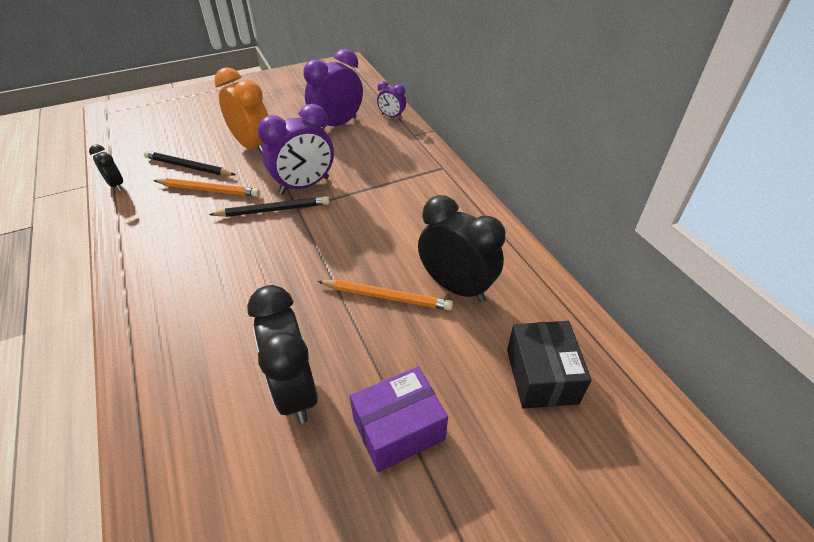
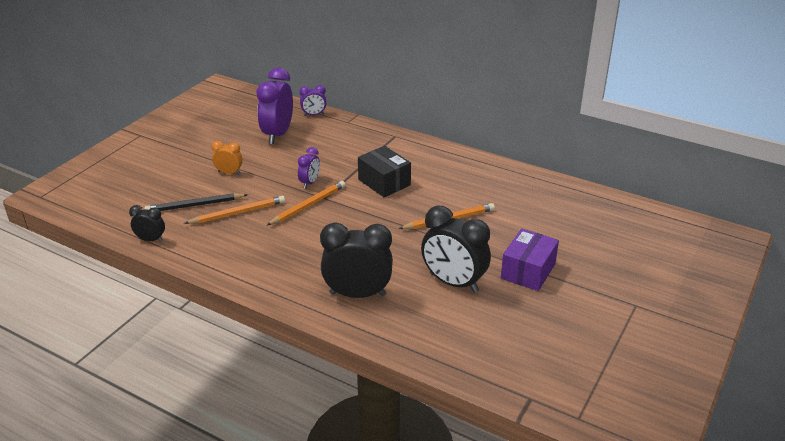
camera: 35 degrees left, 10 degrees down
(253, 146) = (229, 173): orange clock -> orange clock, size x0.51
(273, 210) = (308, 205): black pencil -> orange pencil
(304, 186) = (310, 183): purple clock -> purple clock, size x0.51
(456, 287) = (483, 198): black clock -> black clock (357, 294)
(541, 376) = (572, 218): black box -> black box (384, 182)

